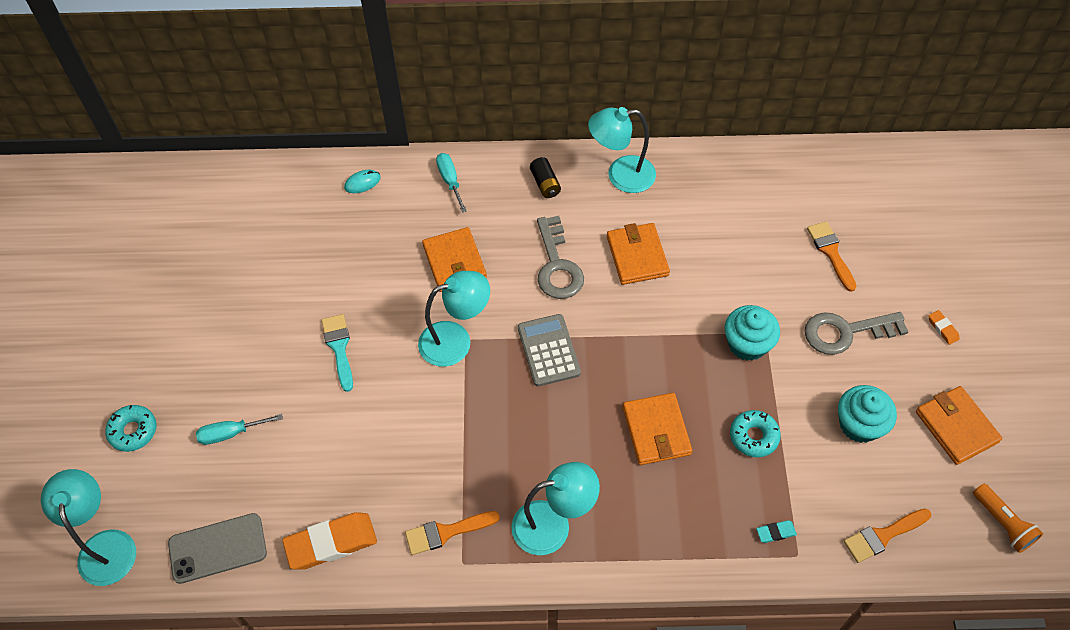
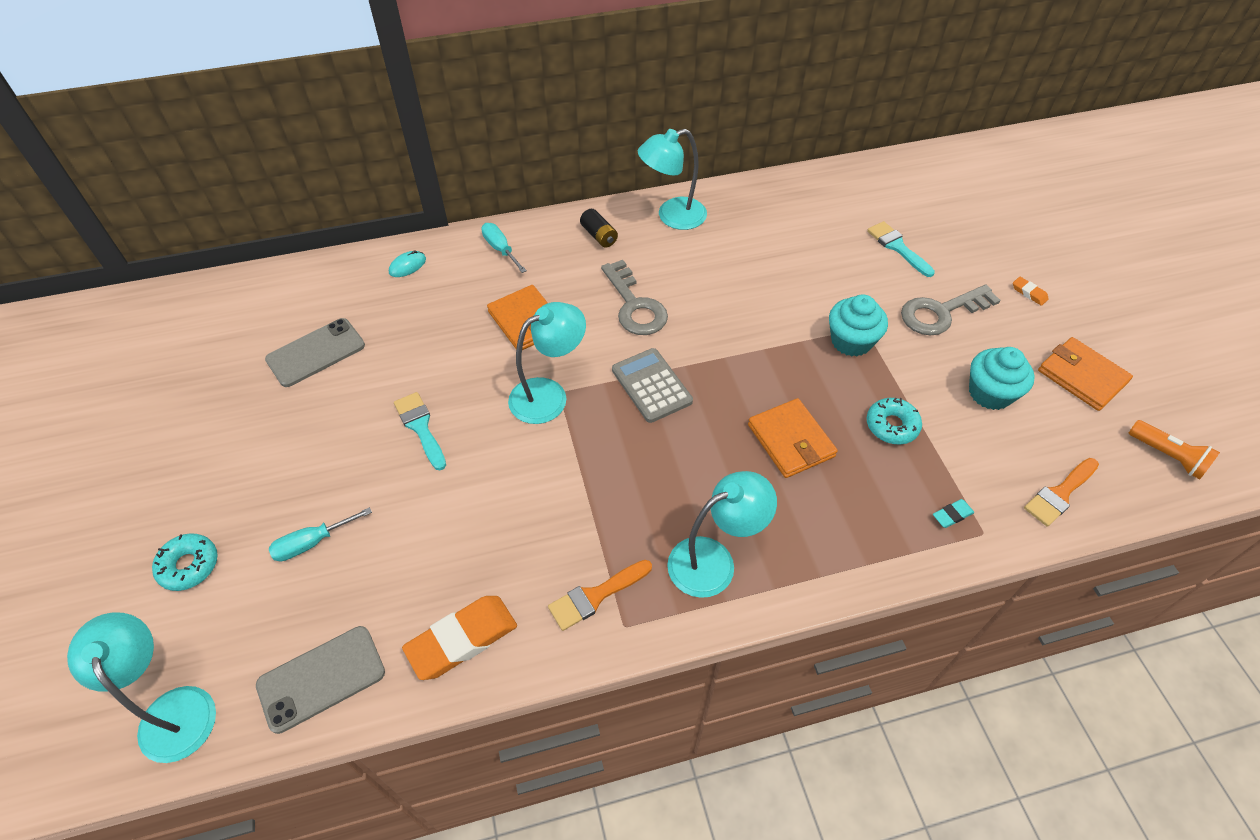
camera: 15 degrees left, 5 degrees down
(266, 256) = (316, 353): none -> grey phone
(637, 256) = (712, 283): orange wallet -> none
(831, 252) = (897, 247): orange brush -> turquoise brush

